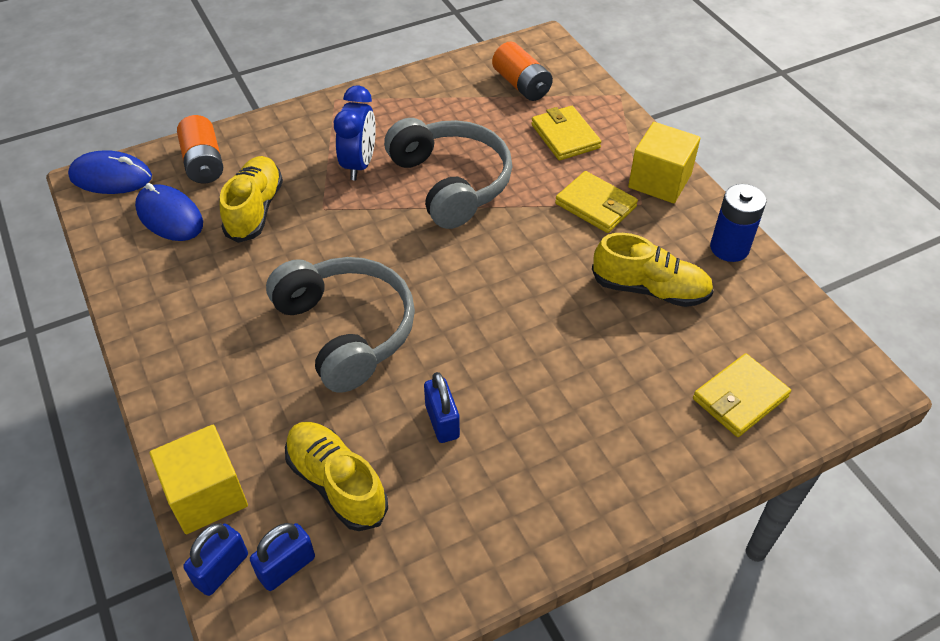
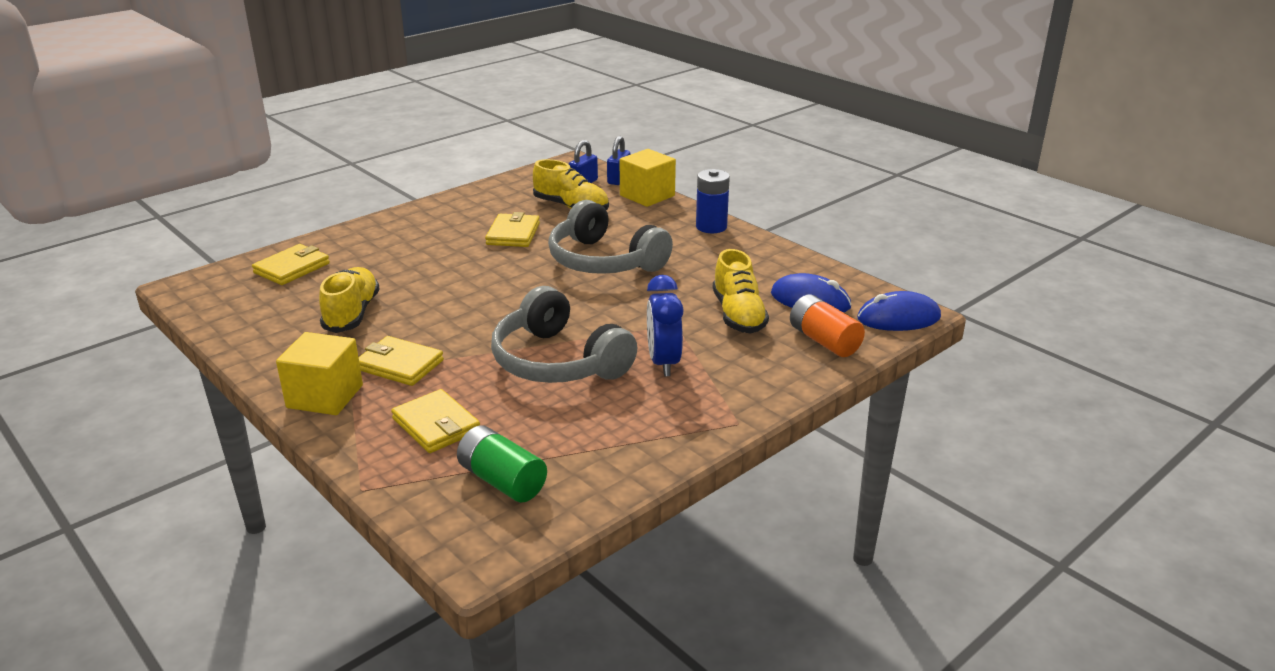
camera: 165 degrees right, 20 degrees down
(442, 421) = (513, 234): blue padlock -> yellow wallet
(521, 85) = (502, 481): orange battery -> green battery
(650, 289) = (352, 314): yellow shoe -> yellow shoe turned 90 degrees clockwise
(729, 248) = (265, 351): blue battery -> blue battery (711, 227)

